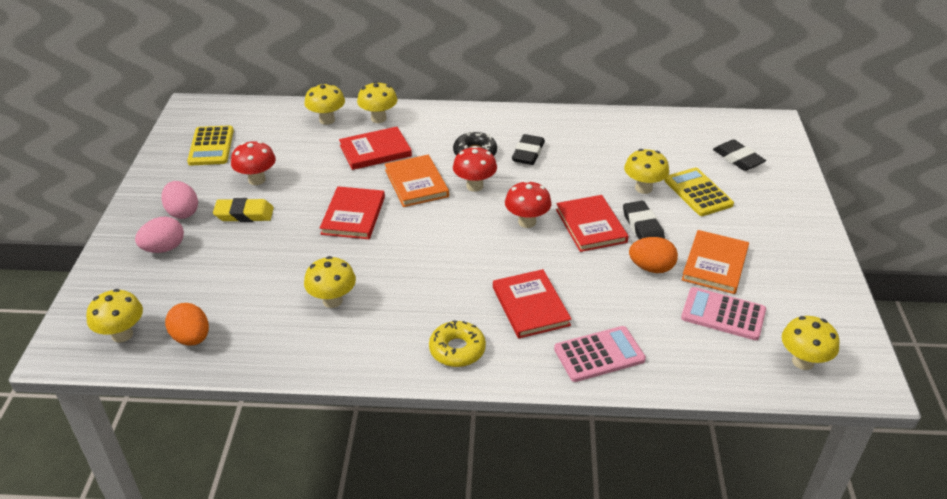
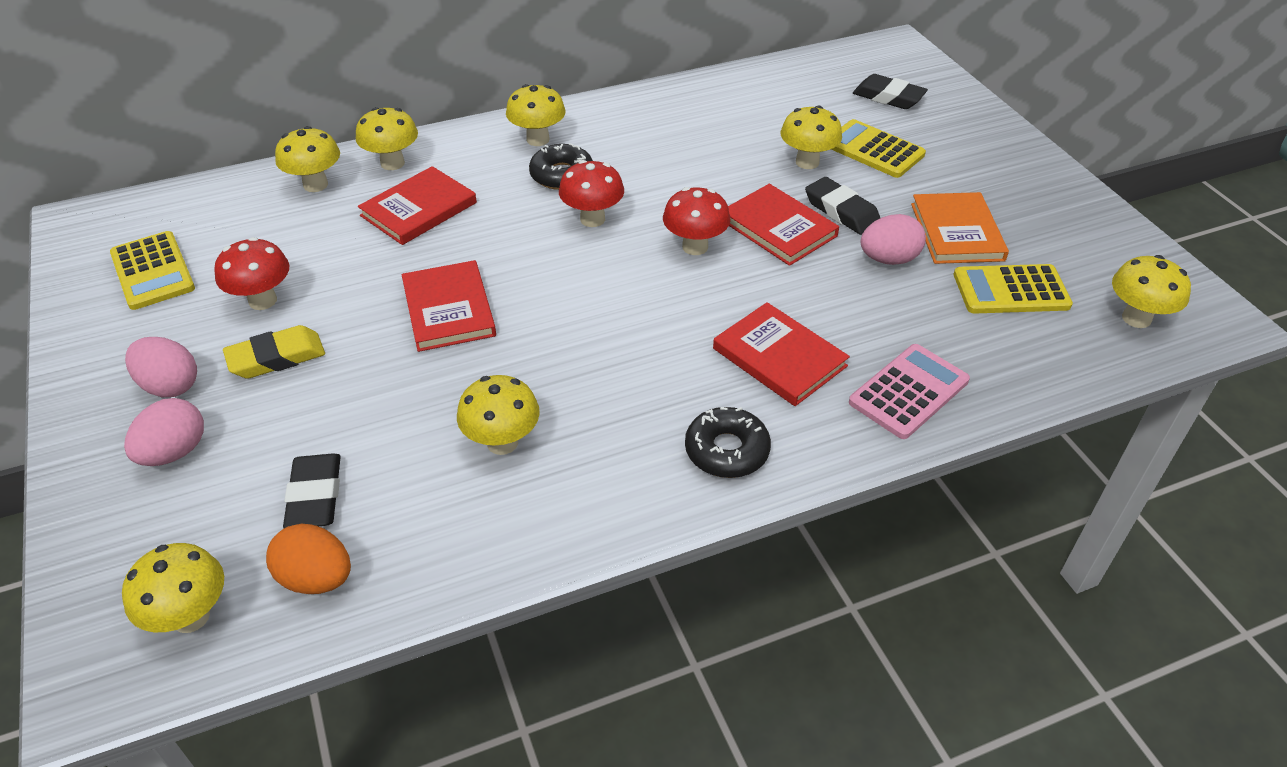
camera: 25 degrees left, 5 degrees up
(416, 183) = (509, 238): orange book -> none
(457, 349) = (727, 450): yellow donut -> black donut
(475, 126) = (538, 139): none -> yellow mushroom
(528, 153) = (633, 157): black eraser -> black eraser (315, 496)
(651, 268) = (888, 259): orange egg -> pink egg
(723, 314) = (1011, 290): pink calculator -> yellow calculator

